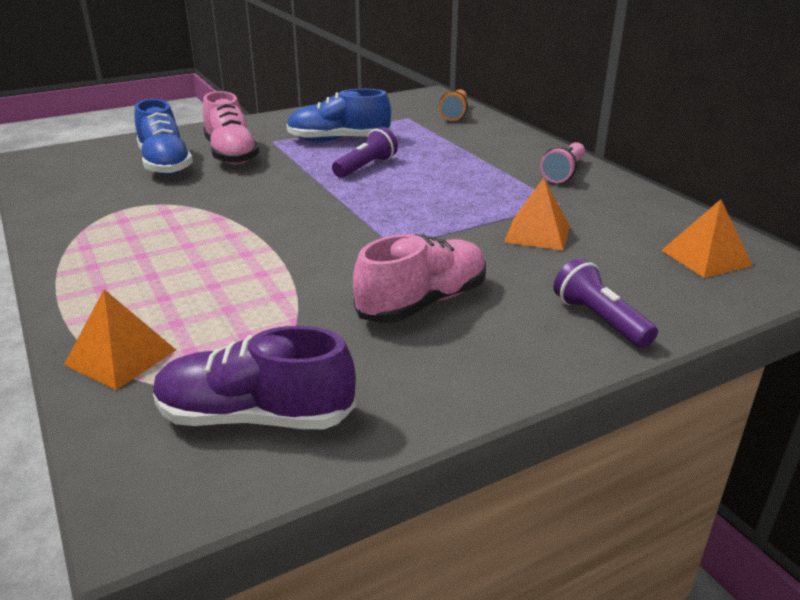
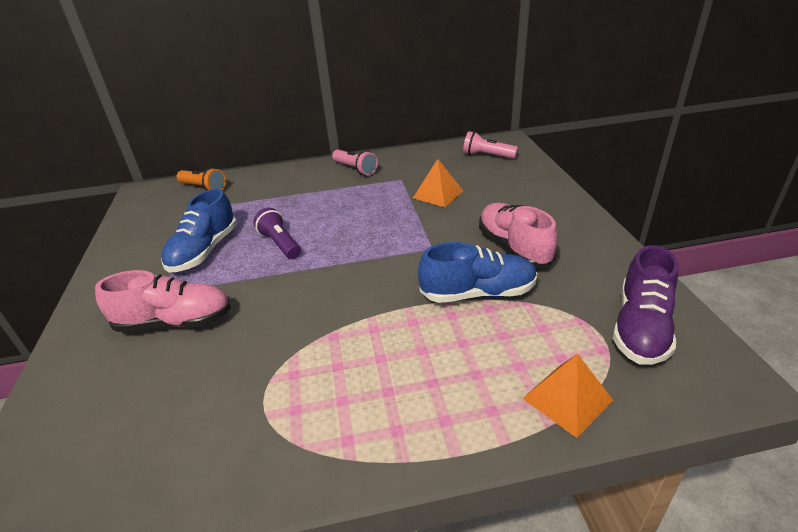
camera: 70 degrees left, 5 degrees up
(165, 164) = (156, 376): blue shoe -> blue shoe (478, 293)
(599, 320) = (544, 196): purple flashlight -> none
(706, 258) = (487, 156): orange pyramid -> pink flashlight

